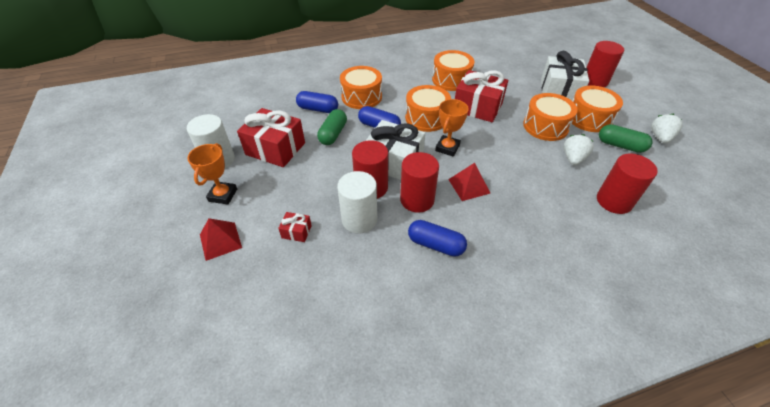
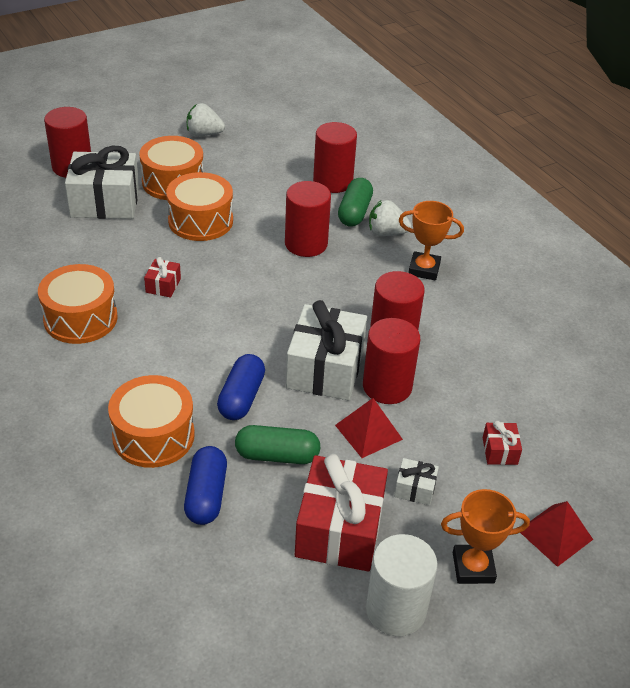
camera: 105 degrees left, 5 degrees down
(286, 183) = (415, 489): none -> white gift
(359, 219) = (450, 389): white cylinder -> none
(426, 118) = (204, 342): orange drum -> none
(435, 245) = (458, 316): blue capsule -> none
(447, 148) = (276, 314): orange trophy -> orange trophy (424, 269)
(469, 186) = (349, 291): red pyramid -> red pyramid (368, 432)
(477, 107) = (163, 285): red gift -> red gift, size x0.45
(524, 172) = (306, 244): none -> red cylinder
(573, 158) = (265, 203): white strawberry -> white strawberry (386, 233)
(620, 145) = (228, 164): green capsule -> green capsule (354, 212)

